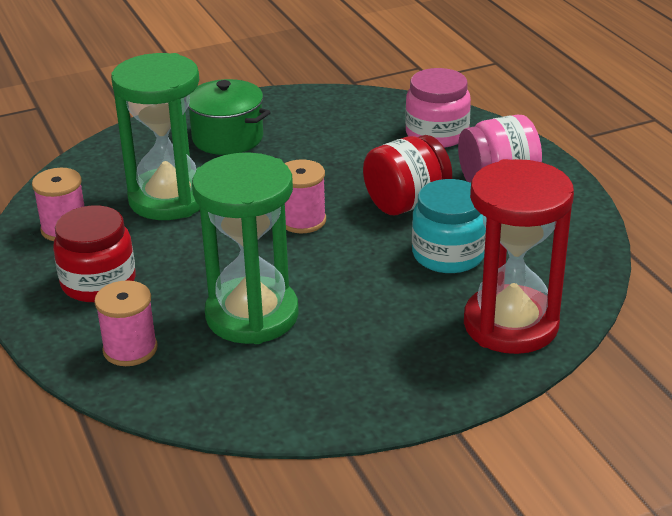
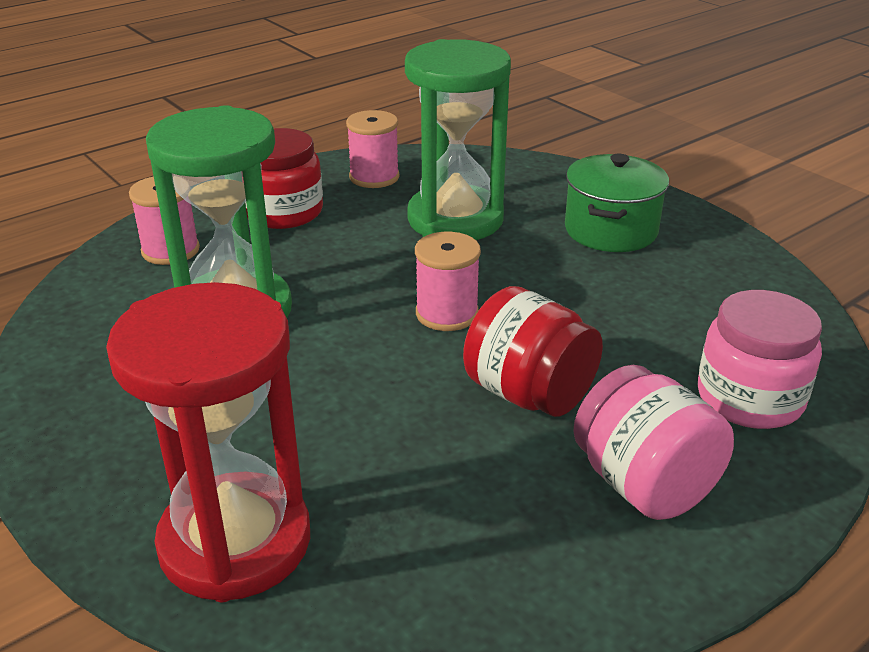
camera: 75 degrees right, 0 degrees up
(448, 254) = (407, 453): turquoise jar -> none

